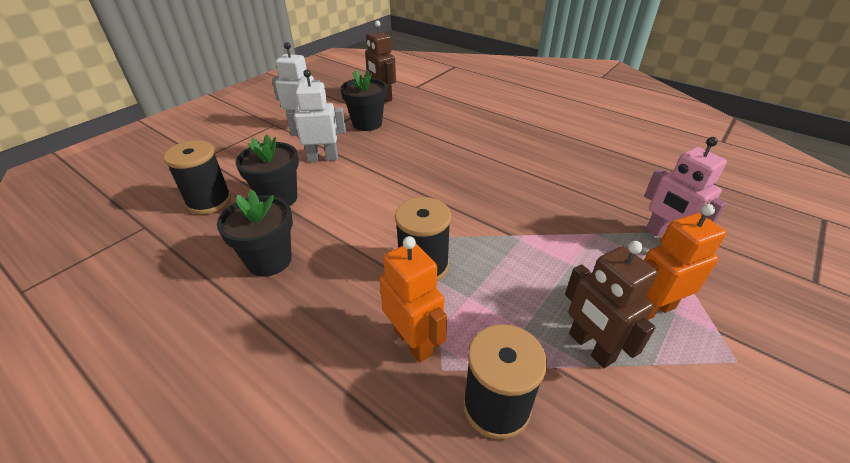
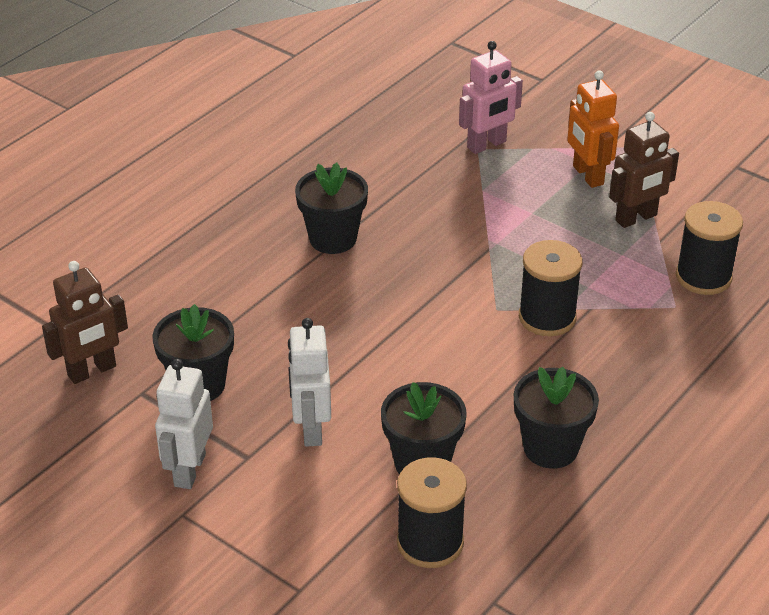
camera: 90 degrees left, 0 degrees up
(413, 342) = (649, 324): orange robot -> none
(505, 161) = (333, 238): none -> black flower pot

